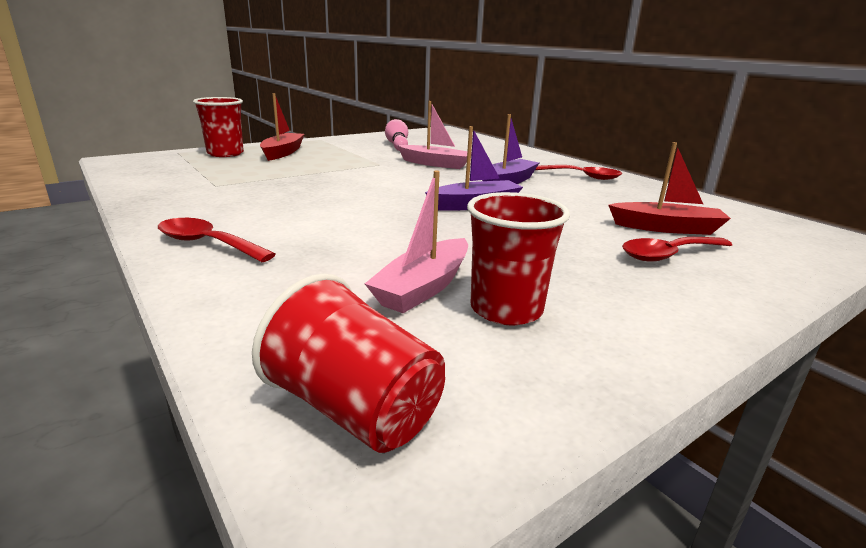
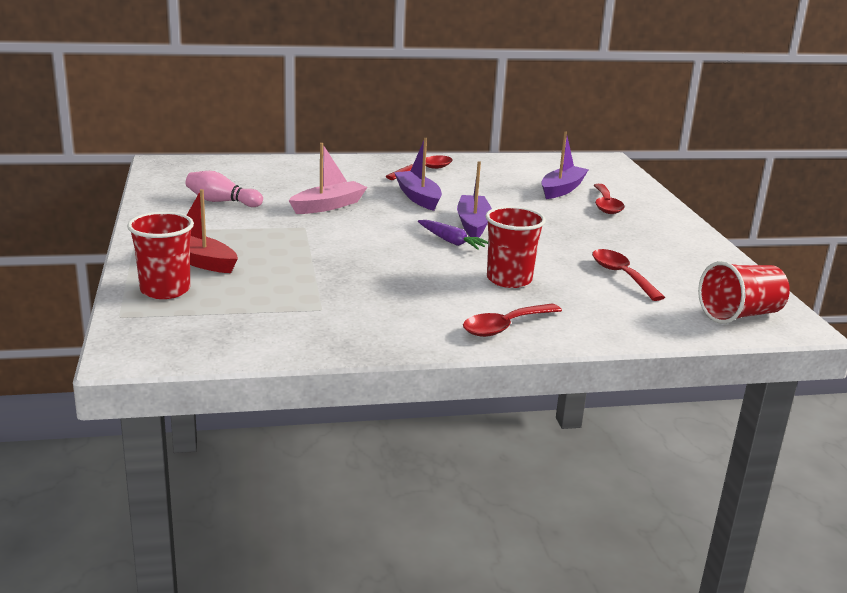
camera: 65 degrees left, 0 degrees up
(415, 202) = (451, 241): none -> purple carrot
(423, 287) = (621, 275): pink boat -> red spoon
(506, 309) = (658, 263): red cup -> red cup (509, 280)
(666, 228) = (562, 189): red boat -> purple boat

